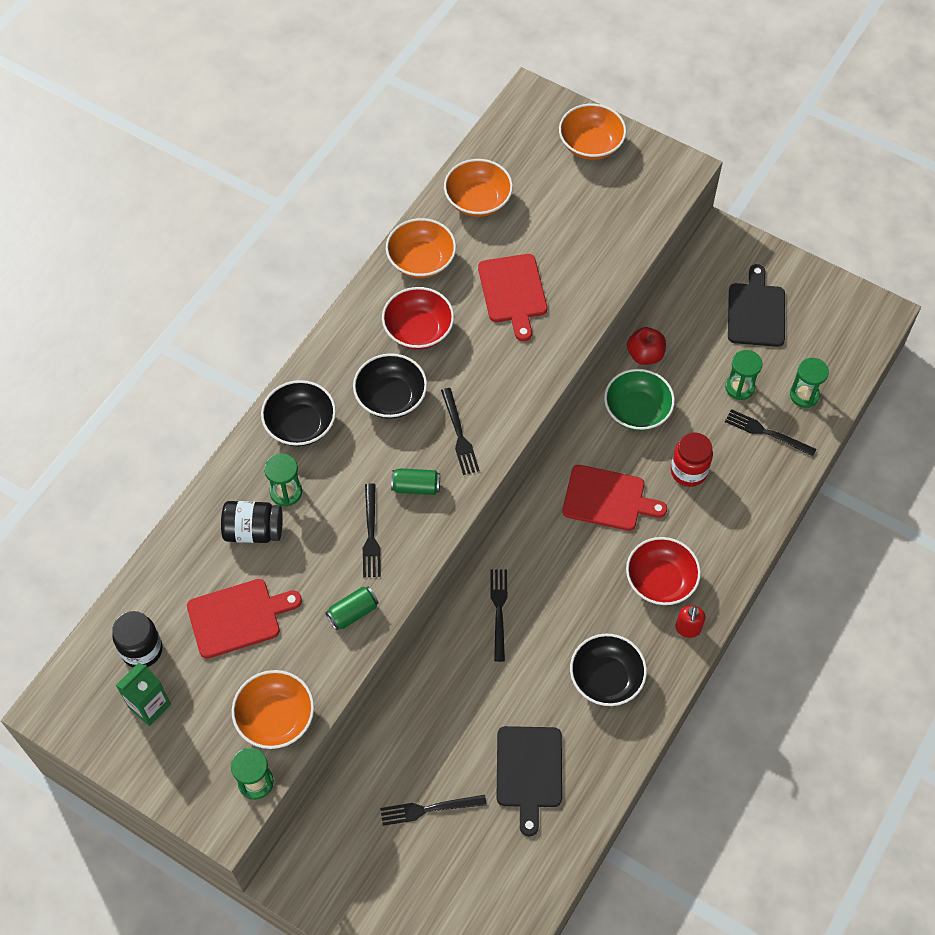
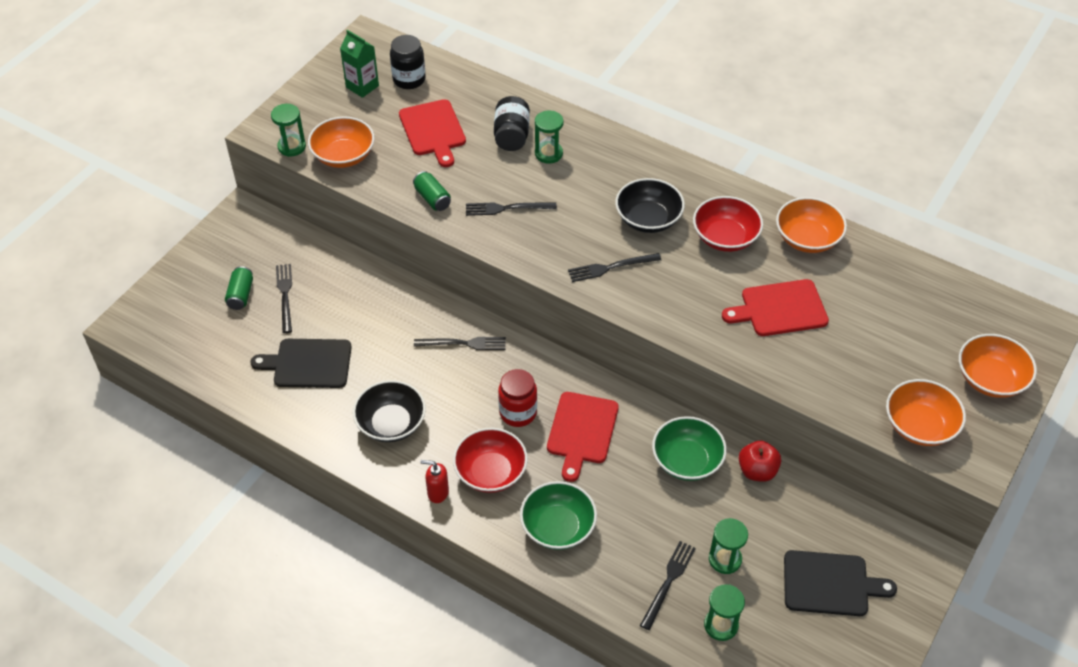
camera: 90 degrees right, 10 degrees down
(300, 425) = (616, 160): black bowl -> none
(416, 487) = (554, 237): green can -> green can (241, 295)
(478, 200) = (891, 281): orange bowl -> orange bowl (919, 426)
(688, 471) = (616, 504): red jar -> red jar (518, 413)
(718, 521) = (558, 527): none -> green bowl

